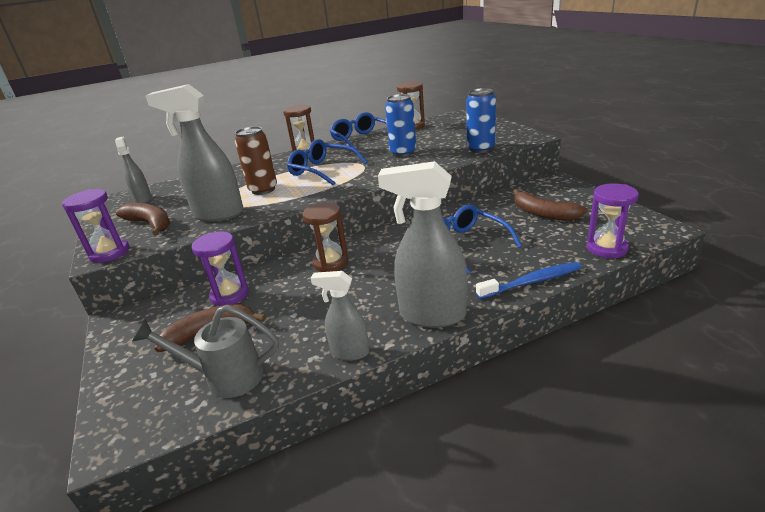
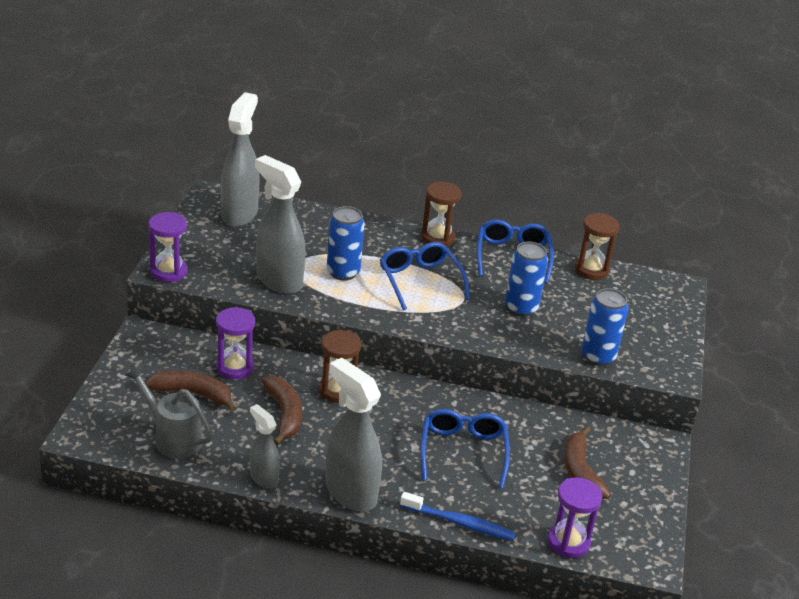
camera: 30 degrees right, 5 degrees up
(143, 199) = (240, 214): grey spray bottle -> grey spray bottle, size x1.79
(151, 224) = (221, 255): brown banana -> brown banana (284, 414)
(263, 189) = (343, 272): brown can -> blue can

